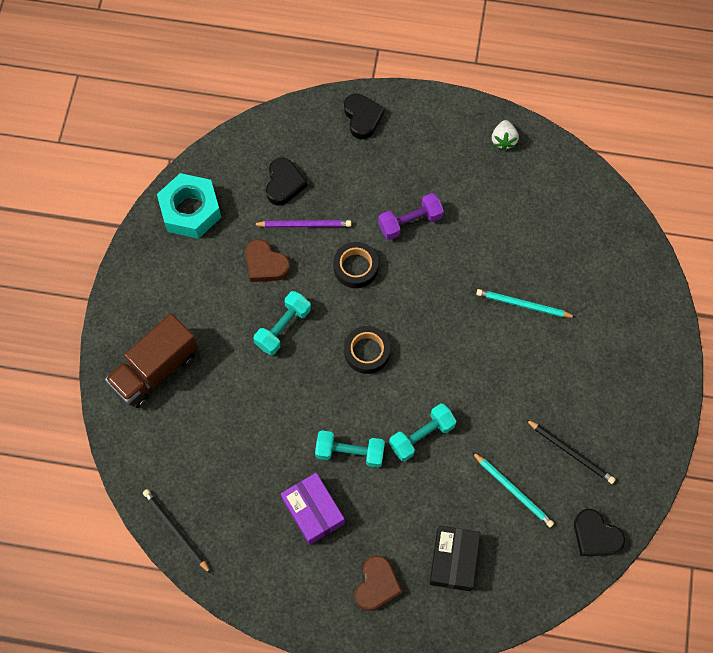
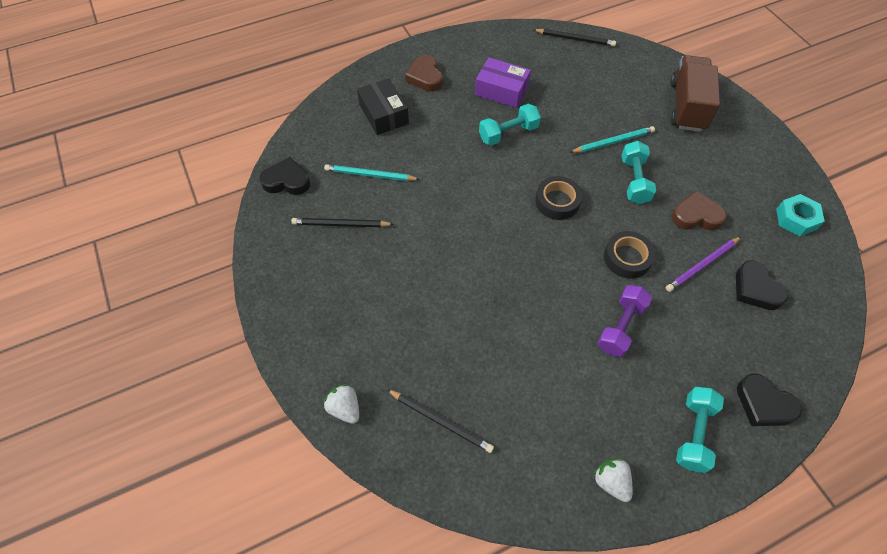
camera: 145 degrees right, 10 degrees down
(190, 210) = (796, 219): turquoise nut -> turquoise nut, size x0.63
(421, 436) = (466, 171): turquoise dumbbell -> turquoise dumbbell (694, 433)
(523, 305) = (461, 316): turquoise pencil -> turquoise pencil (613, 142)
(589, 242) = (441, 421): none -> black pencil
(652, 292) = (345, 408): none -> white strawberry

